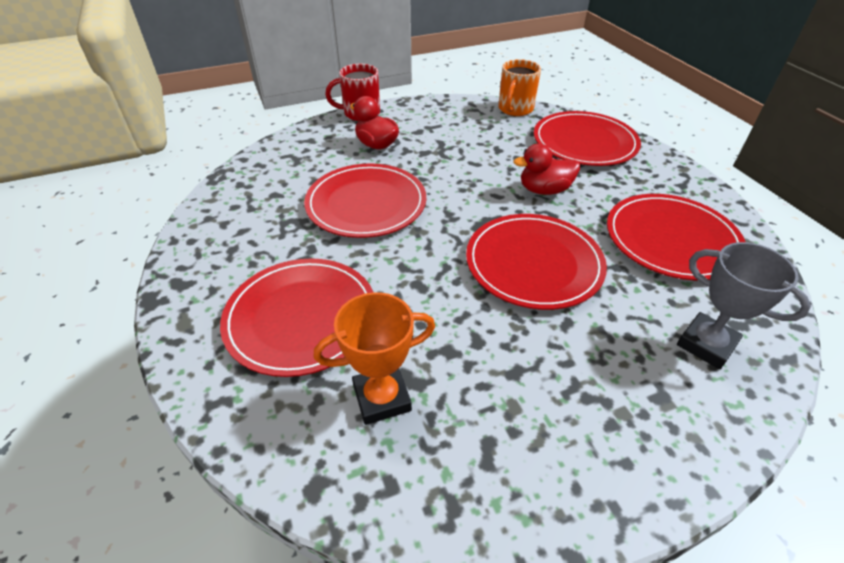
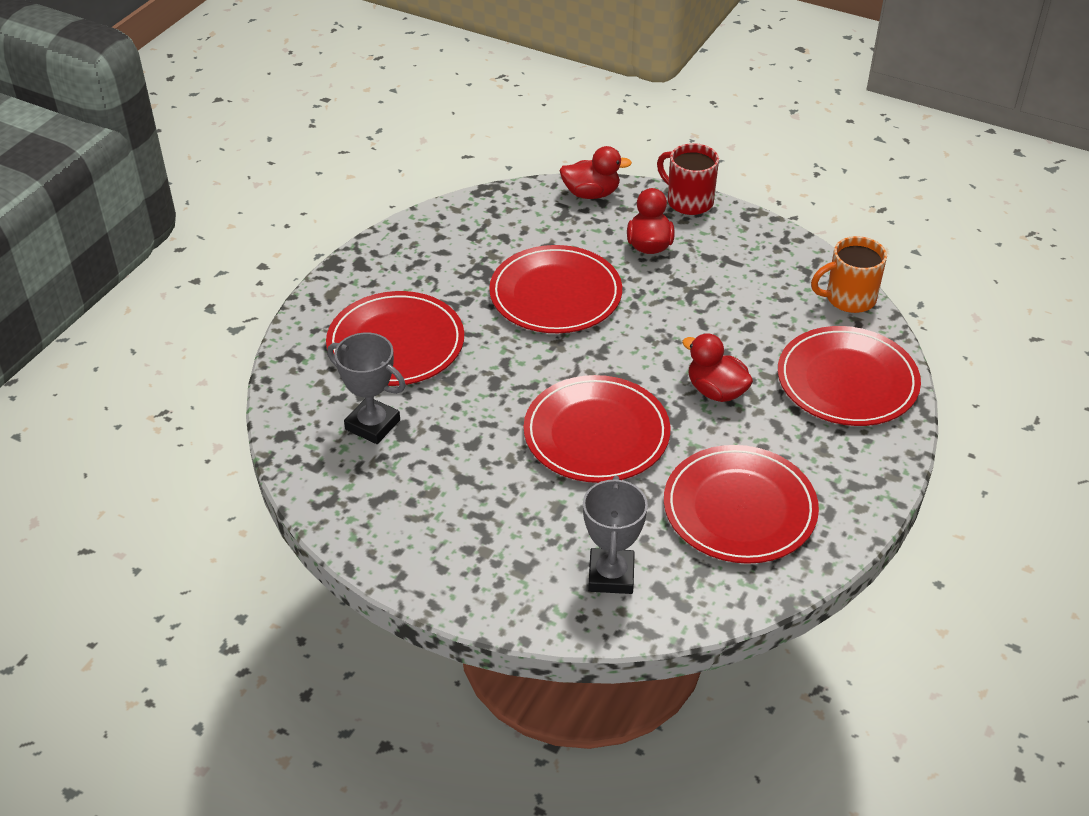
camera: 50 degrees right, 0 degrees up
(296, 140) = (591, 193): none -> red duck
(382, 398) = (372, 425): orange trophy -> grey trophy

